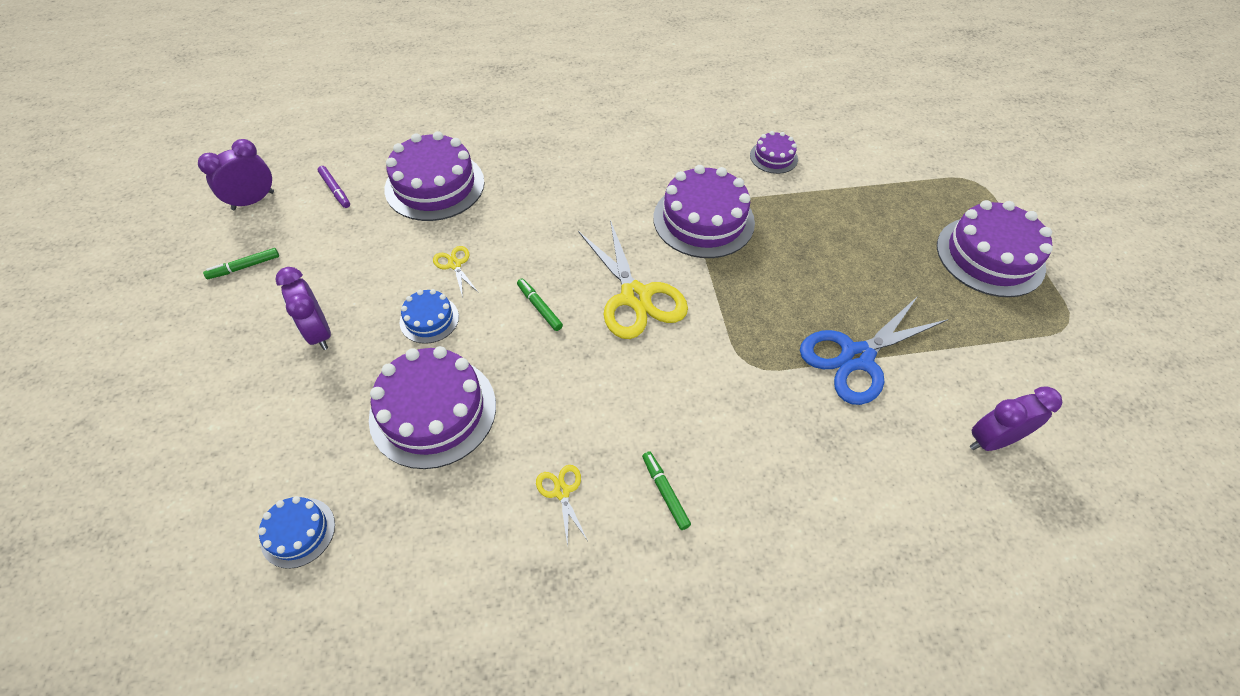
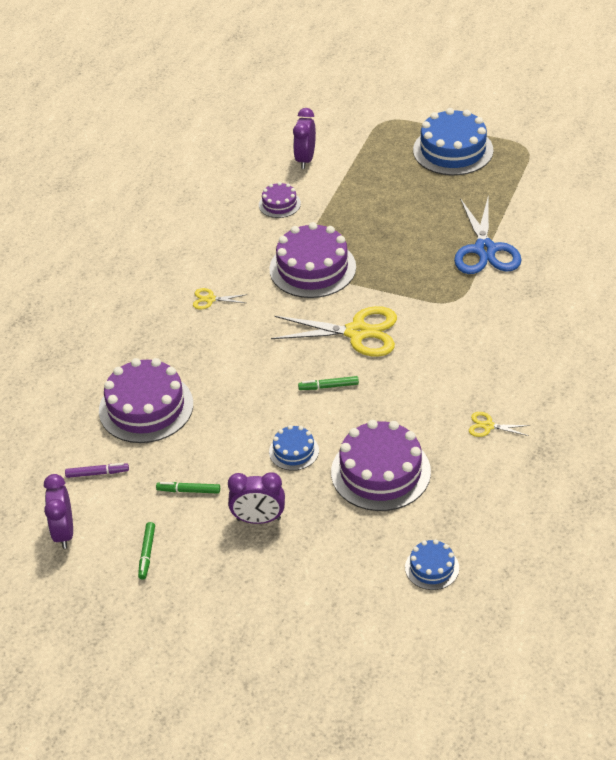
camera: 55 degrees left, 10 degrees down
(455, 264) = (248, 421): yellow scissors -> yellow scissors (210, 299)
(665, 492) = (520, 378): green marker -> green marker (189, 491)
(990, 256) = (453, 150): purple cake -> blue cake
(991, 440) = (579, 224): purple clock -> purple clock (305, 159)

